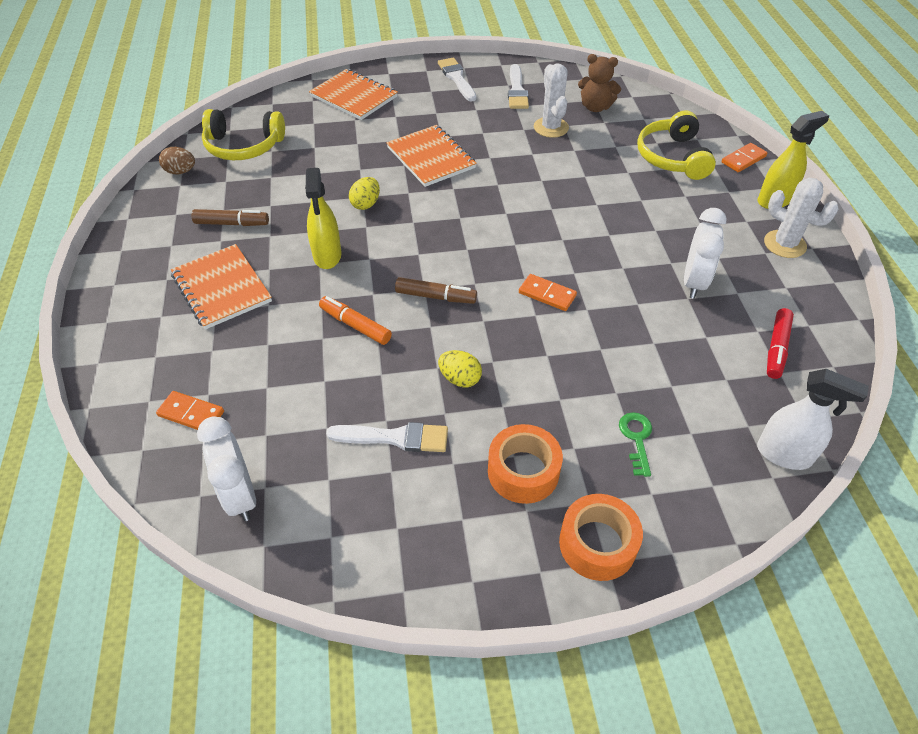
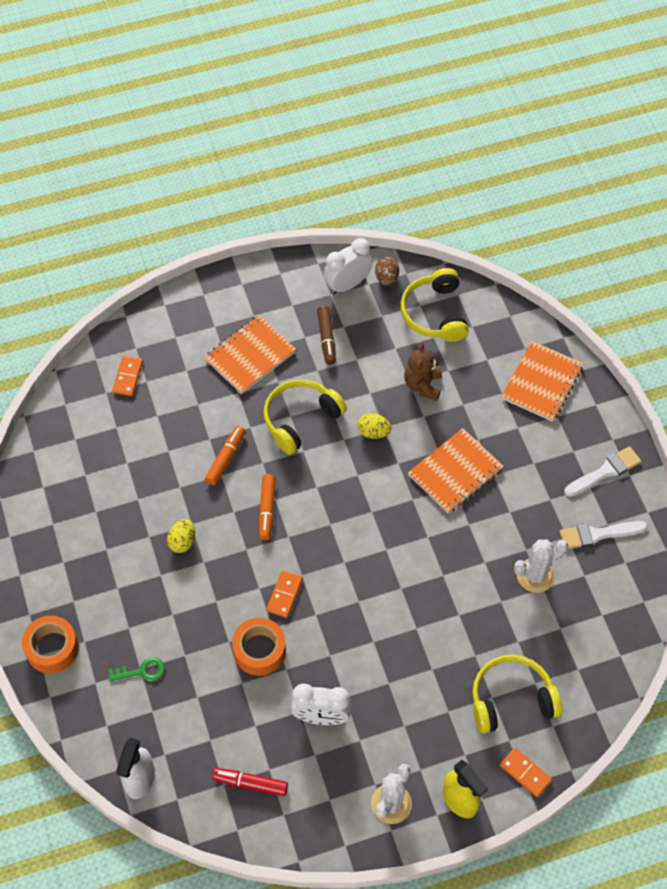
camera: 80 degrees right, 10 degrees up
(240, 495) = (67, 427): white clock -> white clock (347, 284)
(327, 256) = (300, 419): yellow spray bottle -> yellow headphones
(395, 438) = (123, 508): white brush -> none
(436, 297) = (267, 509): brown marker -> orange marker
(523, 471) = (104, 595): orange tape -> orange tape (259, 650)
(595, 107) = (586, 617): brown teddy bear -> brown teddy bear (423, 385)

